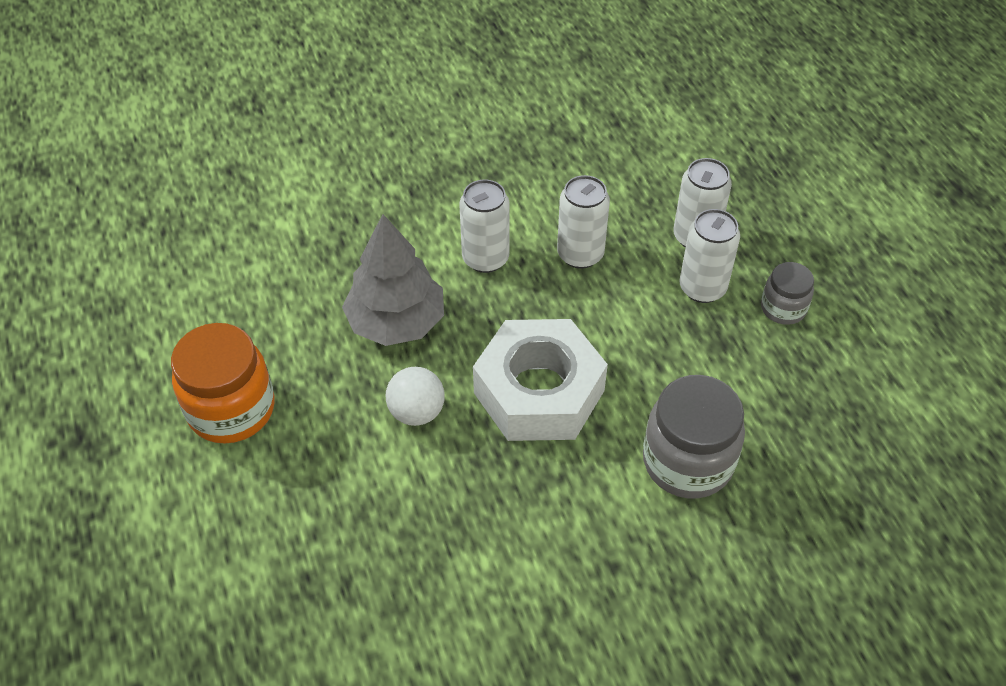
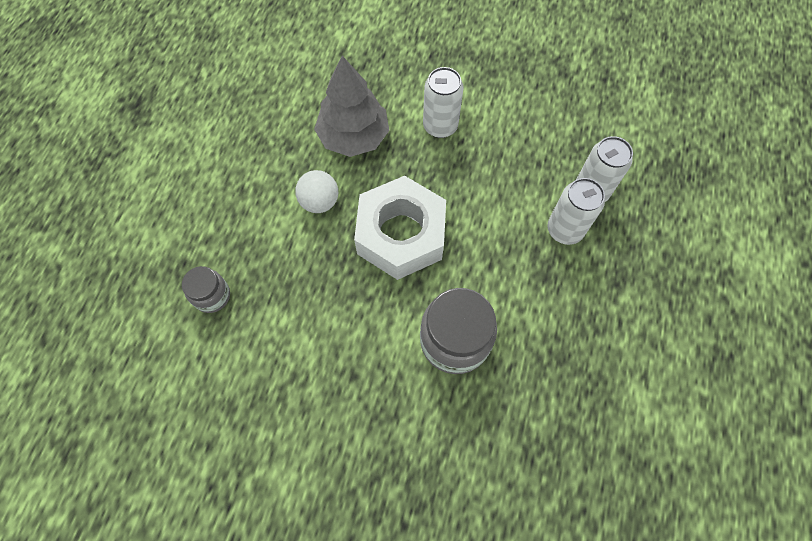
camera: 35 degrees right, 15 degrees up
(231, 409) = (222, 136): orange jar -> none
(580, 254) = (502, 158): white can -> none
(783, 308) = (609, 278): grey jar -> grey jar (212, 296)

